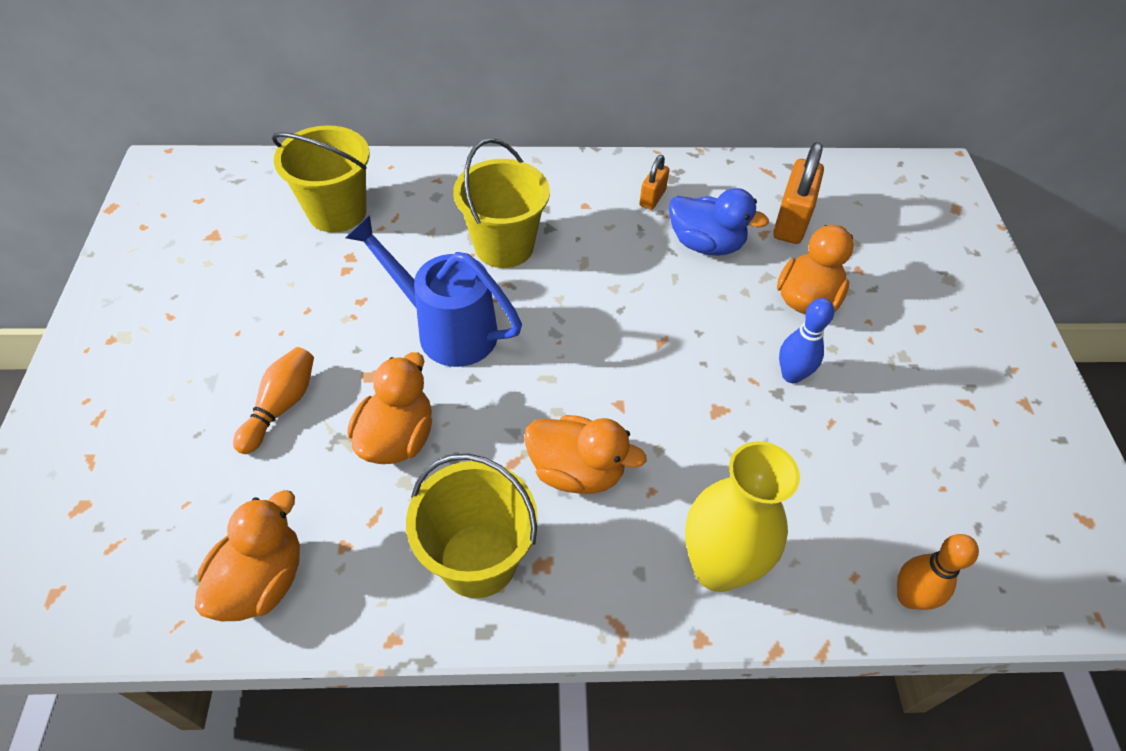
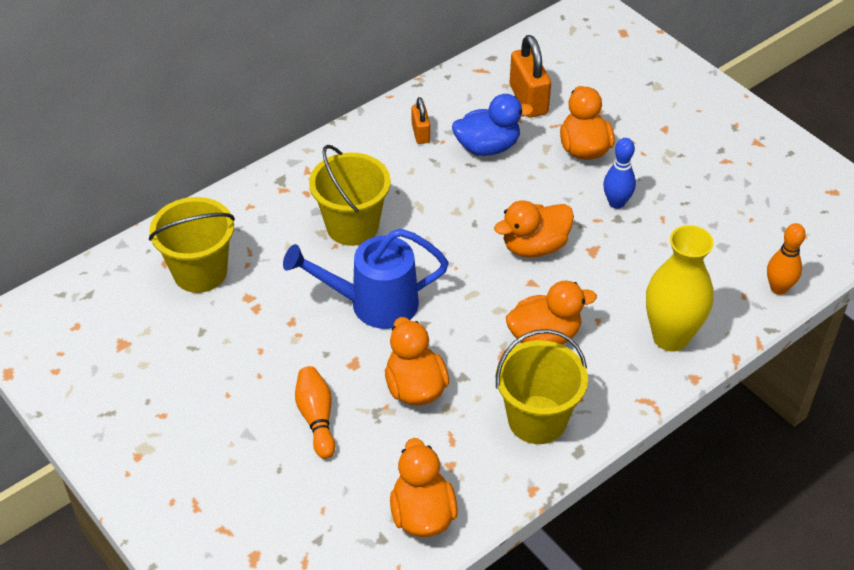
camera: 35 degrees left, 5 degrees down
(659, 368) = (534, 246): none -> orange duck

